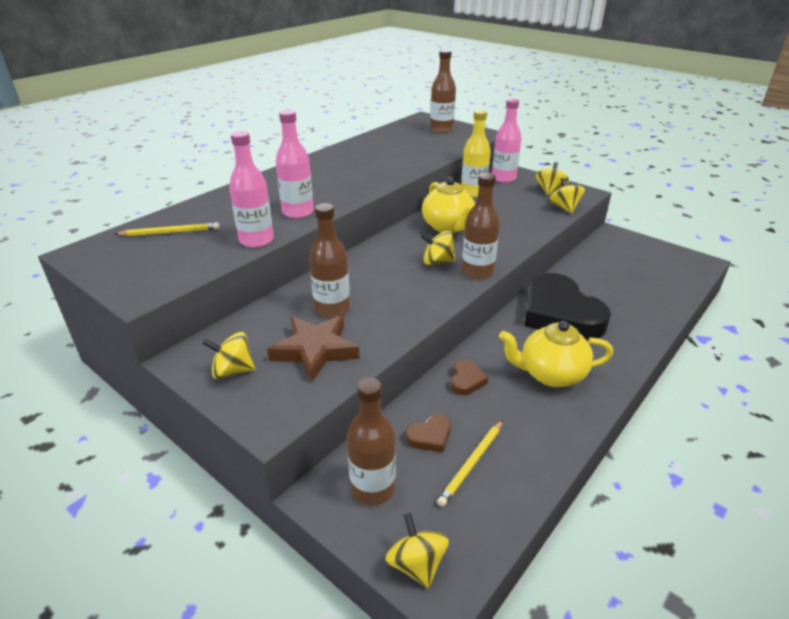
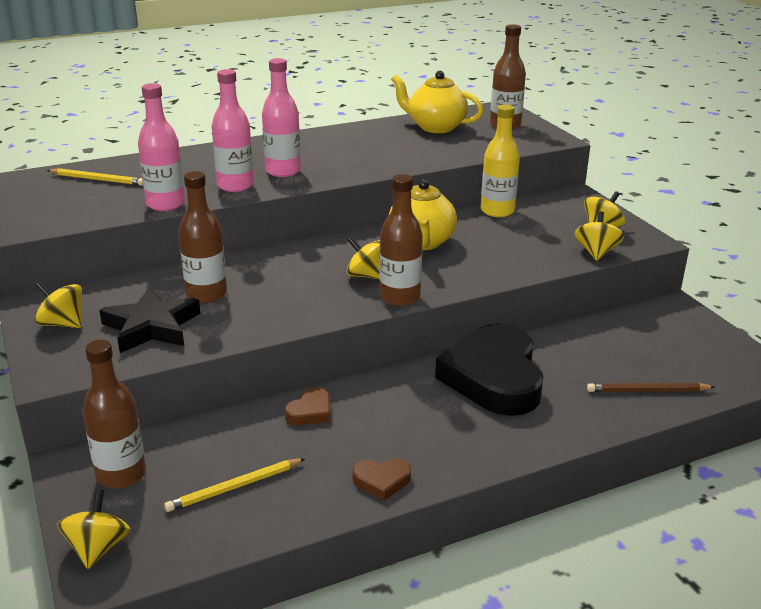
camera: 25 degrees right, 5 degrees down
(315, 350) = (151, 327): brown star -> black star
(430, 436) = (219, 450): brown heart -> brown heart (382, 481)
(503, 178) = (557, 202): pink bottle -> pink bottle (283, 171)
(550, 374) = (410, 434): yellow teapot -> yellow teapot (435, 127)
(655, 295) = (647, 391): none -> brown pencil

